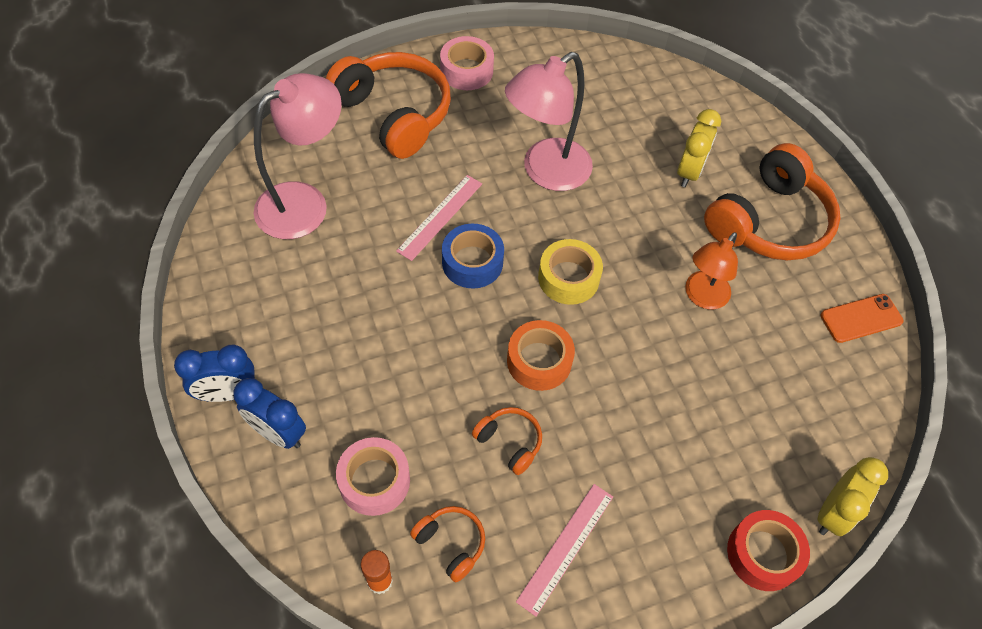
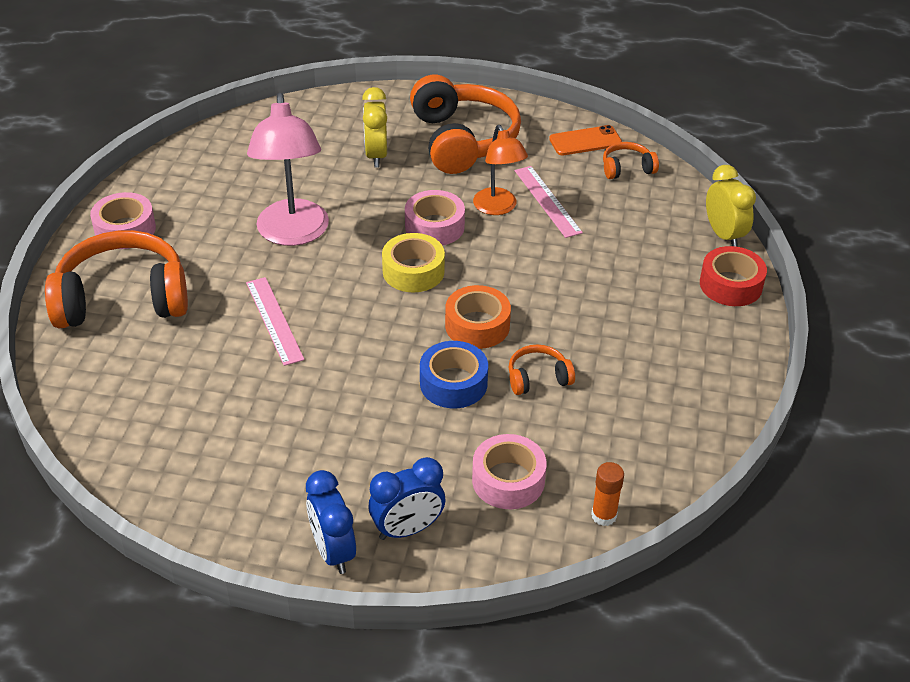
camera: 55 degrees left, 15 degrees down
(227, 393) = (333, 551): blue clock -> blue clock turned 135 degrees clockwise
(304, 202) = (163, 406): pink lamp -> none
(451, 543) = (602, 455): orange headphones -> orange headphones (627, 168)
(472, 262) = (343, 321): blue tape -> blue tape (453, 383)
(566, 548) = (653, 387): pink ruler -> pink ruler (547, 201)
(636, 263) = (434, 227): none -> pink tape
(689, 172) = (376, 155): yellow clock -> yellow clock turned 150 degrees counterclockwise
(861, 318) = (585, 141): orange phone -> orange phone turned 60 degrees clockwise

